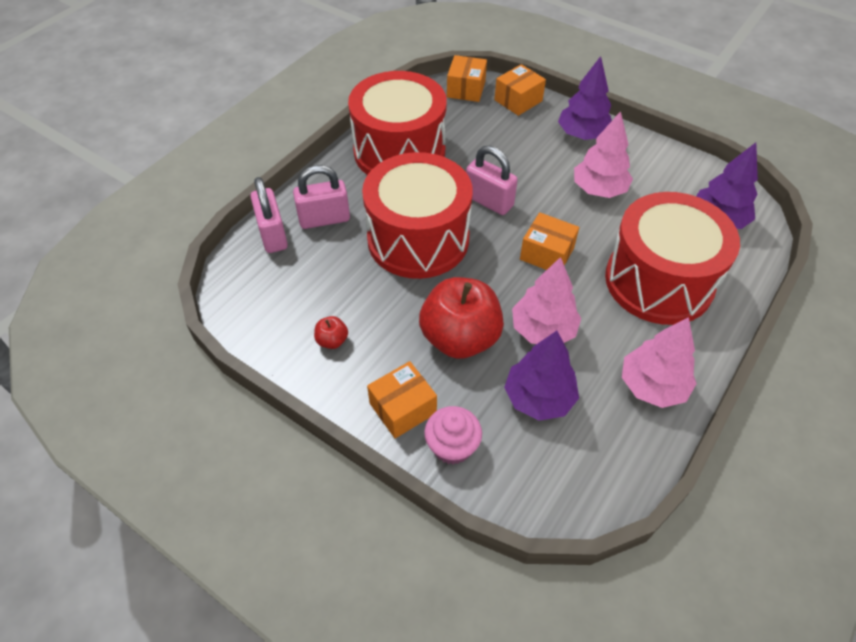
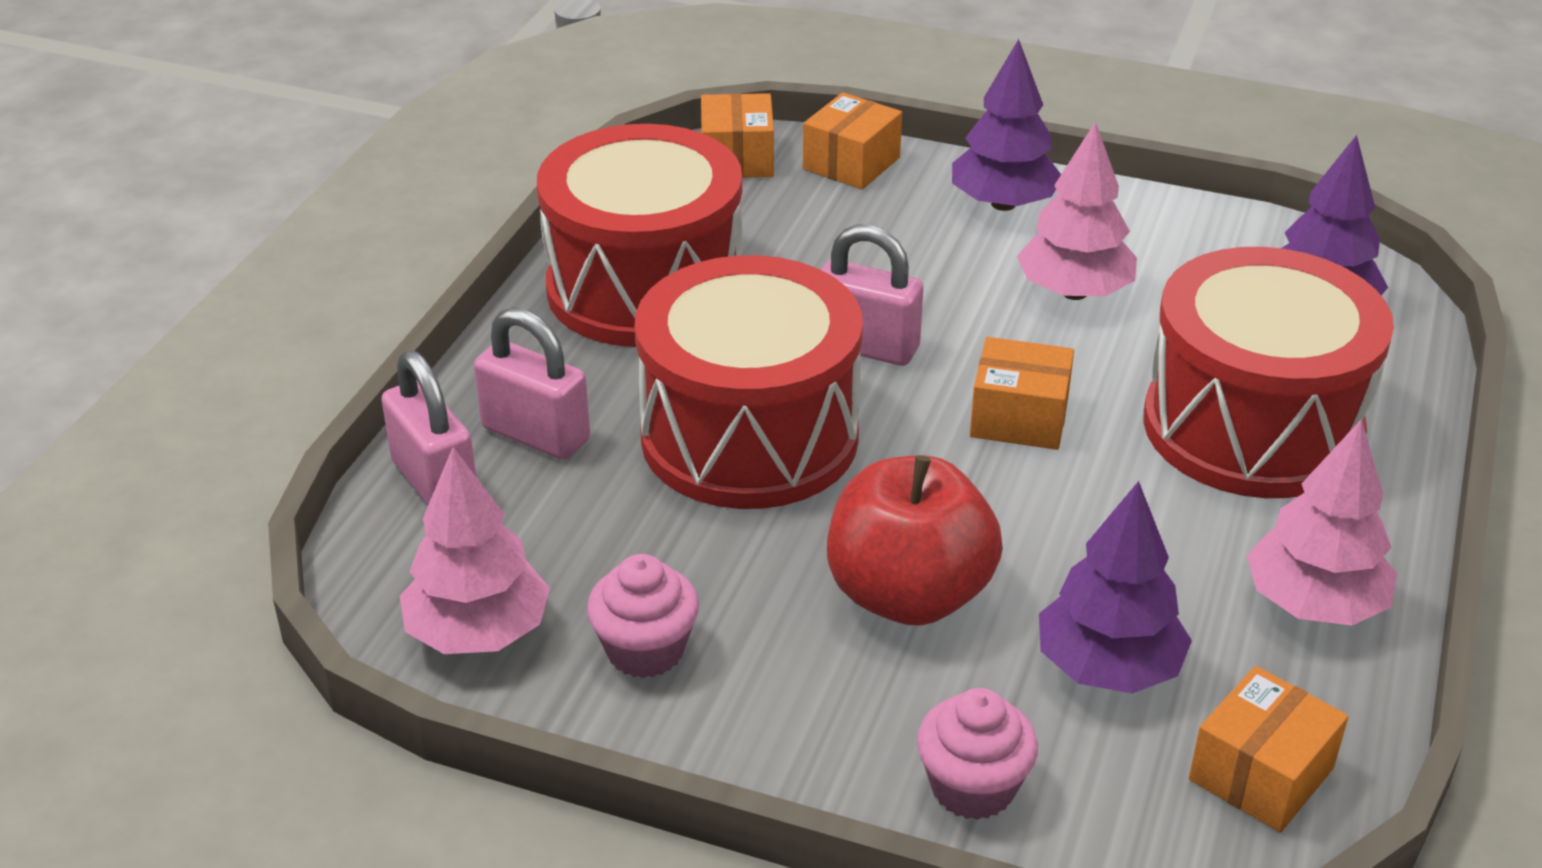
camera: 15 degrees left, 15 degrees down
(324, 219) = (536, 434): pink padlock -> pink padlock turned 60 degrees clockwise
(332, 341) = (645, 650): red apple -> pink cupcake
(403, 408) = (844, 741): orange box -> orange box (1261, 774)
(543, 330) = (1067, 549): pink tree -> pink tree (478, 632)

